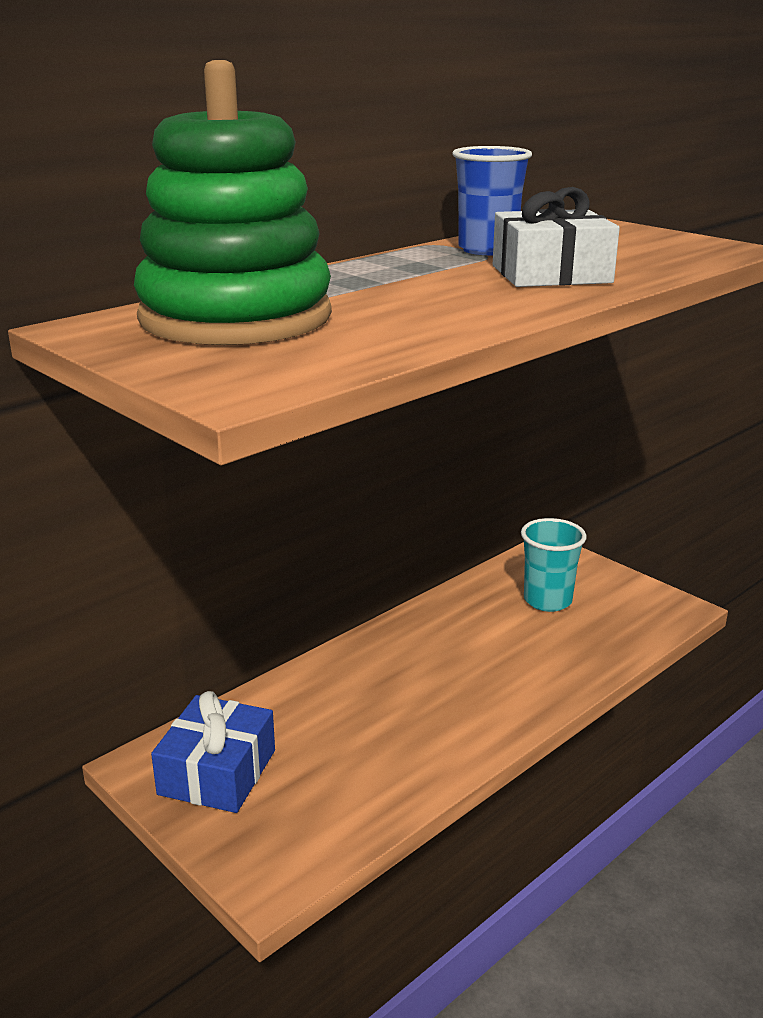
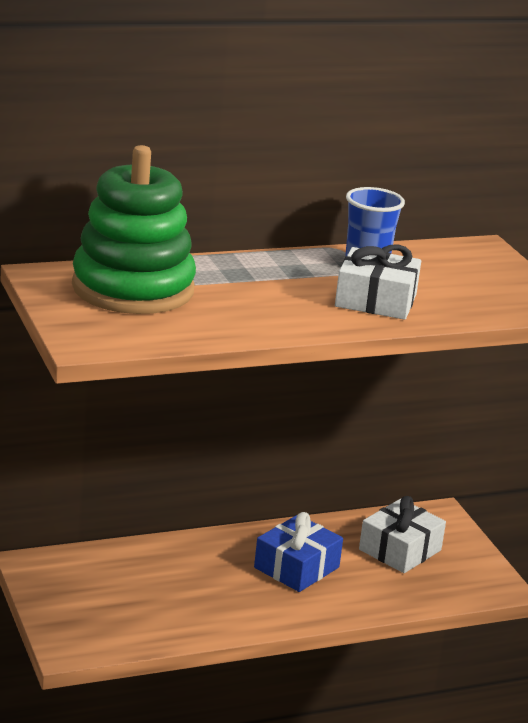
camera: 20 degrees right, 0 degrees up
(217, 772) = (74, 583): blue gift -> blue gift (296, 567)
(547, 600) = (400, 550): turquoise cup -> white gift

